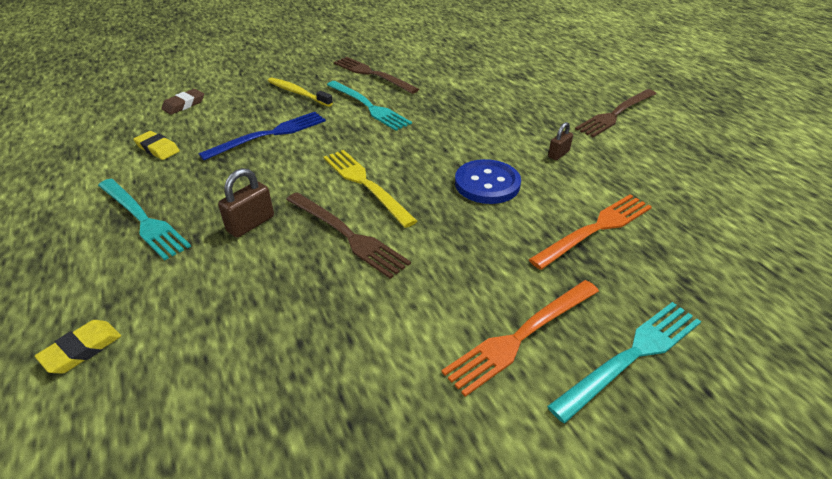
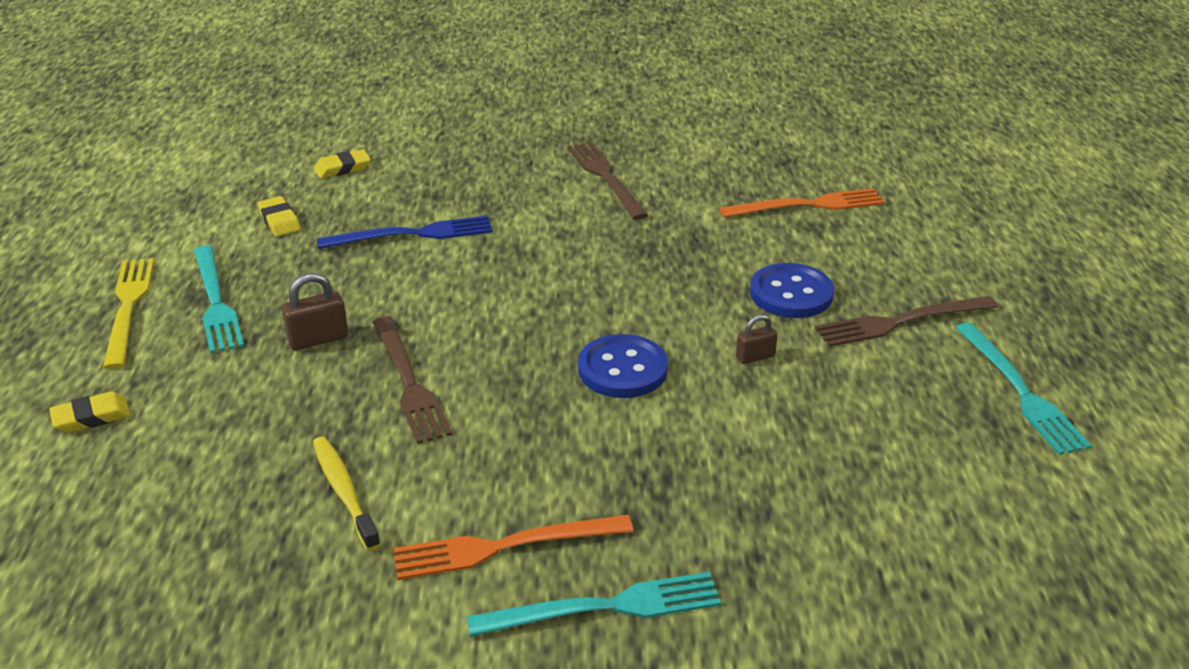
camera: 25 degrees right, 5 degrees down
(184, 105) = (343, 168): brown eraser -> yellow eraser
(298, 93) = (488, 183): yellow toothbrush -> yellow toothbrush (344, 492)
(365, 184) = (476, 328): yellow fork -> yellow fork (128, 307)
(368, 106) = (562, 225): turquoise fork -> turquoise fork (1020, 391)
(542, 113) = (791, 294): none -> blue button
(595, 229) = (705, 464): orange fork -> orange fork (808, 205)

